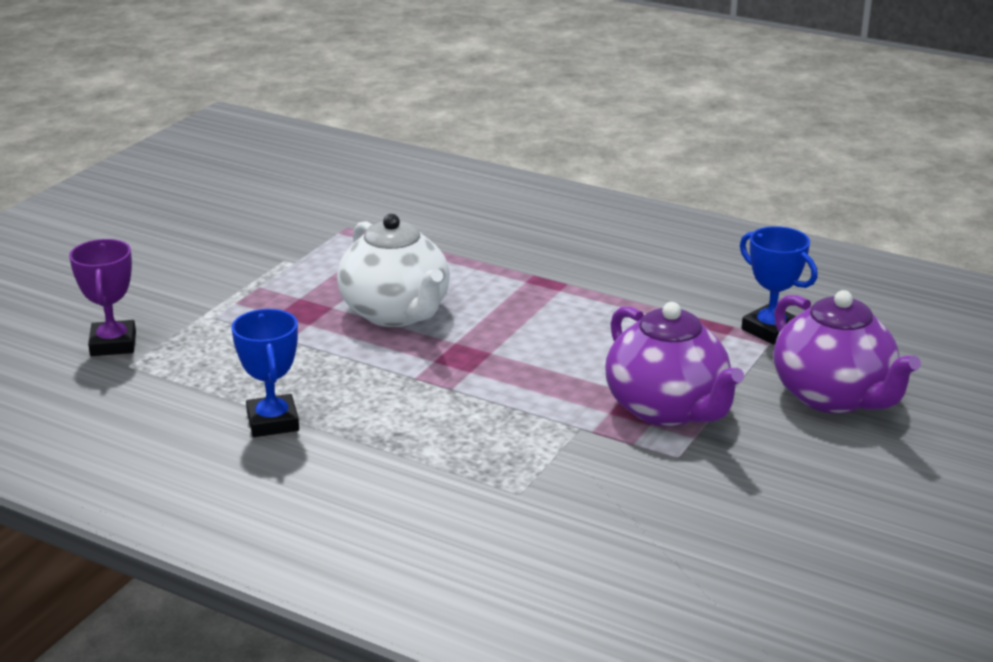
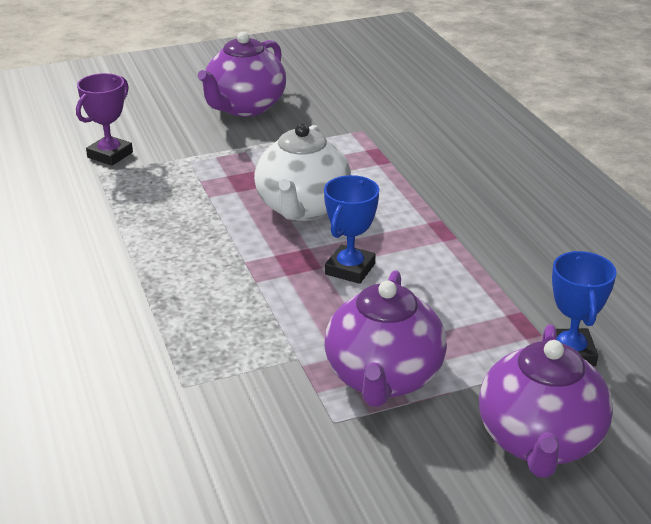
camera: 40 degrees right, 5 degrees up
(189, 247) = (245, 107): none -> purple teapot
(272, 422) = (116, 250): blue trophy -> blue trophy (350, 269)

